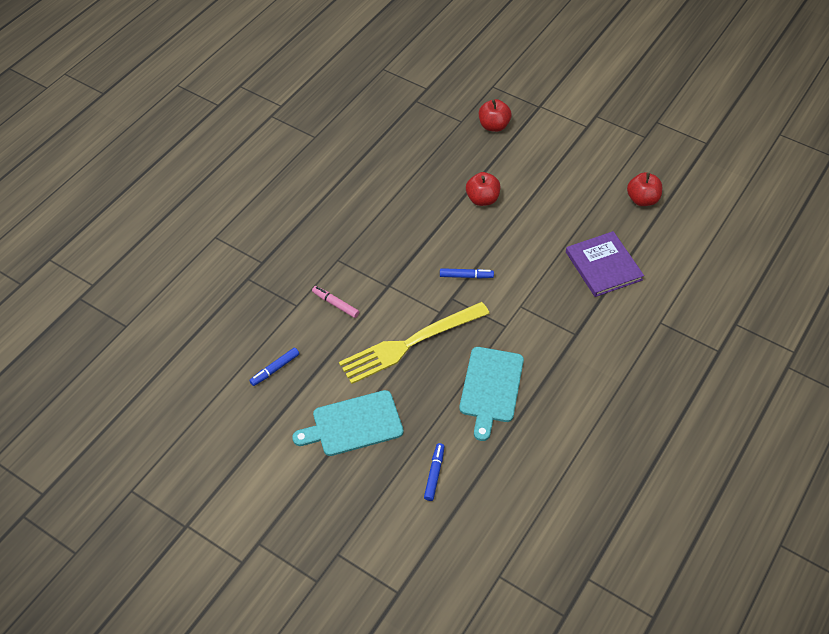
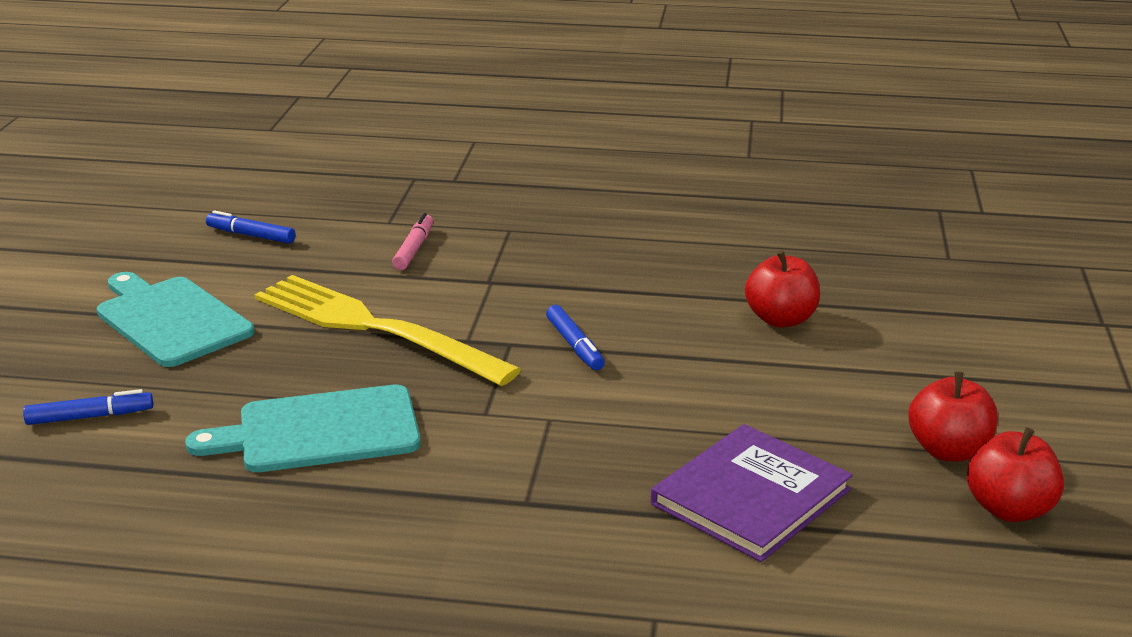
camera: 65 degrees right, 25 degrees down
(493, 126) = (981, 289): red apple -> red apple (948, 450)

